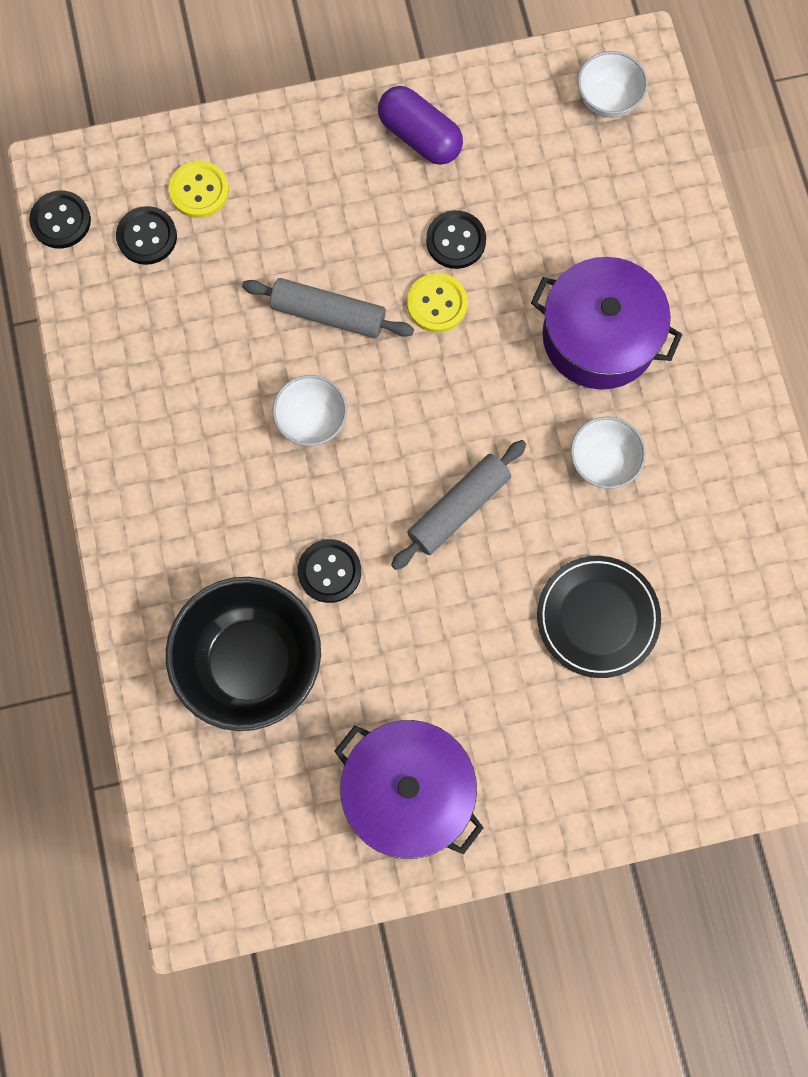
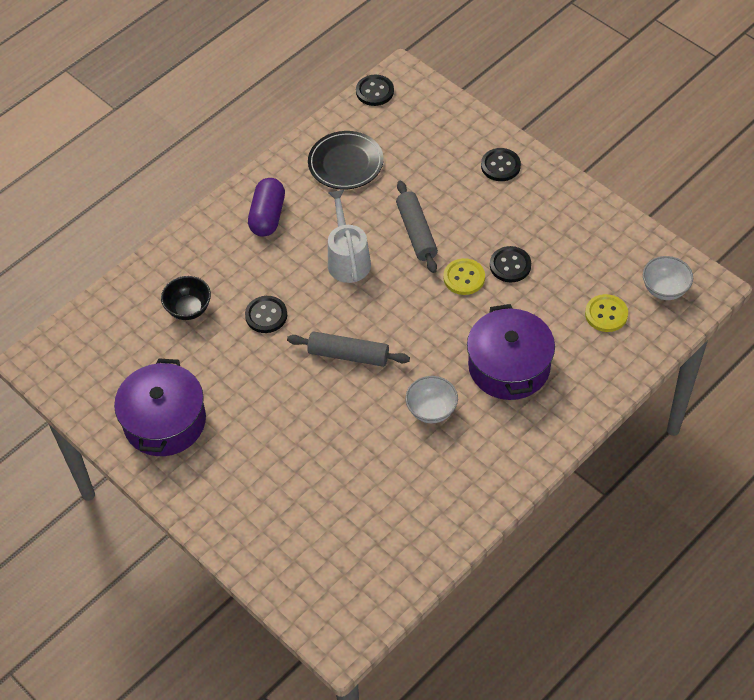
camera: 60 degrees right, 20 degrees down
(147, 237) = (396, 131): black button -> black button (500, 166)
(199, 191) = (441, 137): yellow button -> yellow button (606, 314)
(251, 662) = (189, 309): black bowl -> black bowl, size x0.51
(312, 421) = (347, 259): white bowl -> white watering can
(419, 137) = (559, 214): purple capsule -> purple capsule (267, 216)
(597, 617) = (333, 459): black plate -> black plate (345, 163)

